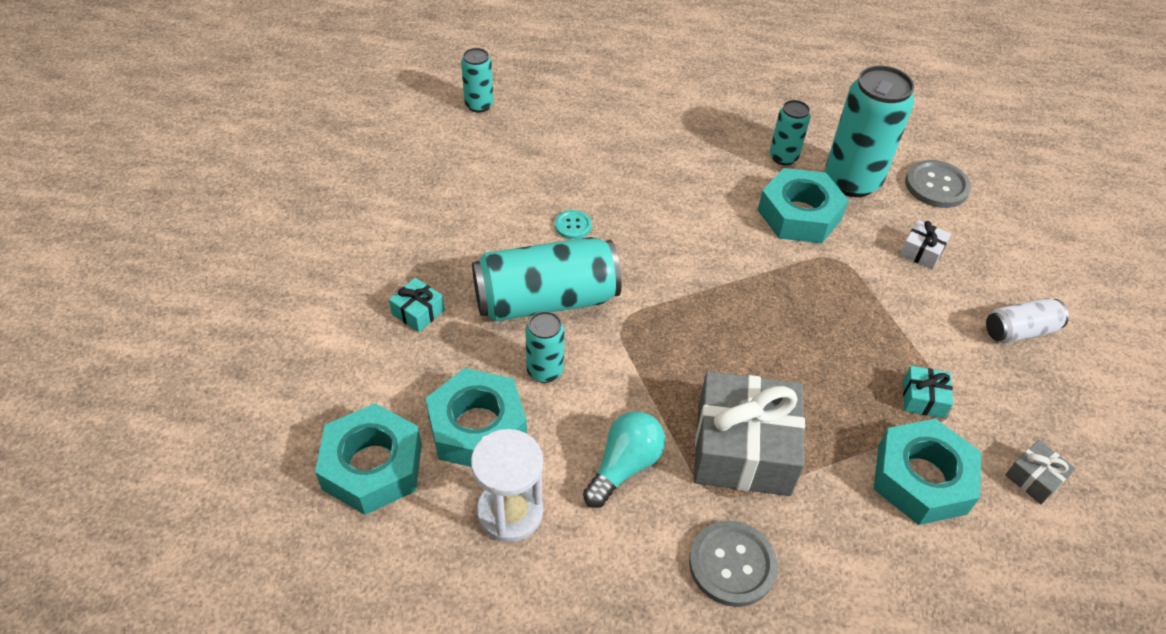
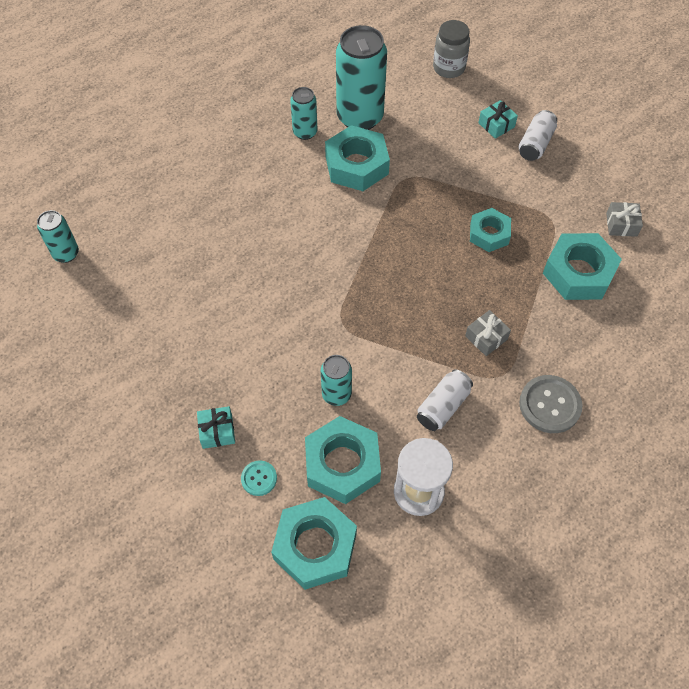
camera: 45 degrees left, 10 degrees up
(546, 300) = (283, 351): turquoise can -> none
(573, 225) = (238, 287): turquoise button -> turquoise button (259, 478)
(624, 466) = (443, 406): turquoise light bulb -> white can
(743, 449) = (486, 337): grey gift -> grey gift, size x0.44
(863, 367) = (489, 234): none -> turquoise nut
(921, 252) = (443, 135): white gift -> none
(923, 398) = (534, 226): turquoise gift -> turquoise gift (496, 125)
(936, 186) = (406, 83): grey button -> none
(1001, 203) = (449, 68): none -> grey jar

